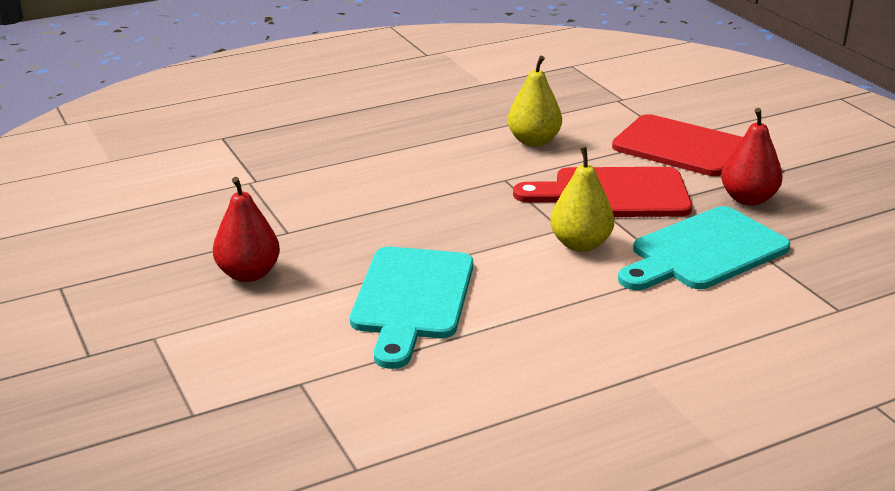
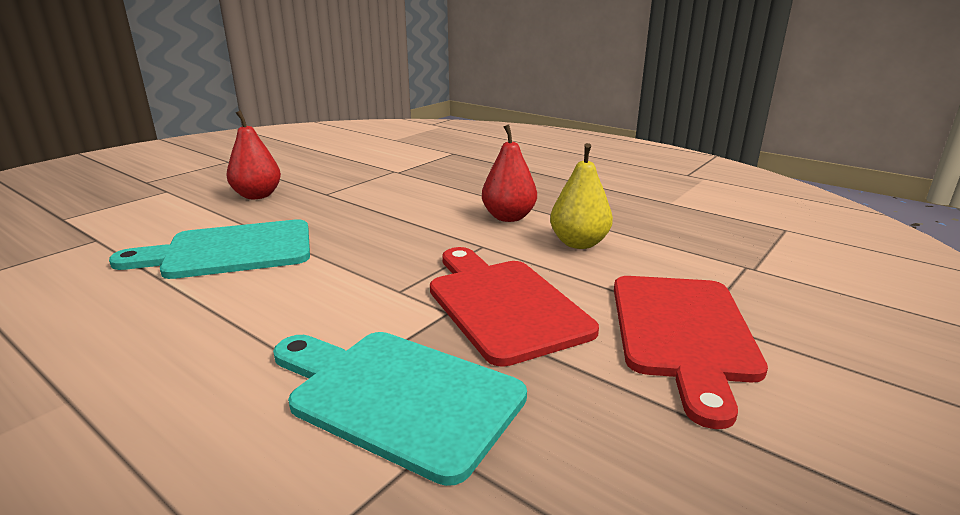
camera: 65 degrees right, 5 degrees down
(580, 244) = (369, 306): yellow pear -> none
(748, 199) = (589, 411): red pear -> red pear (508, 217)

